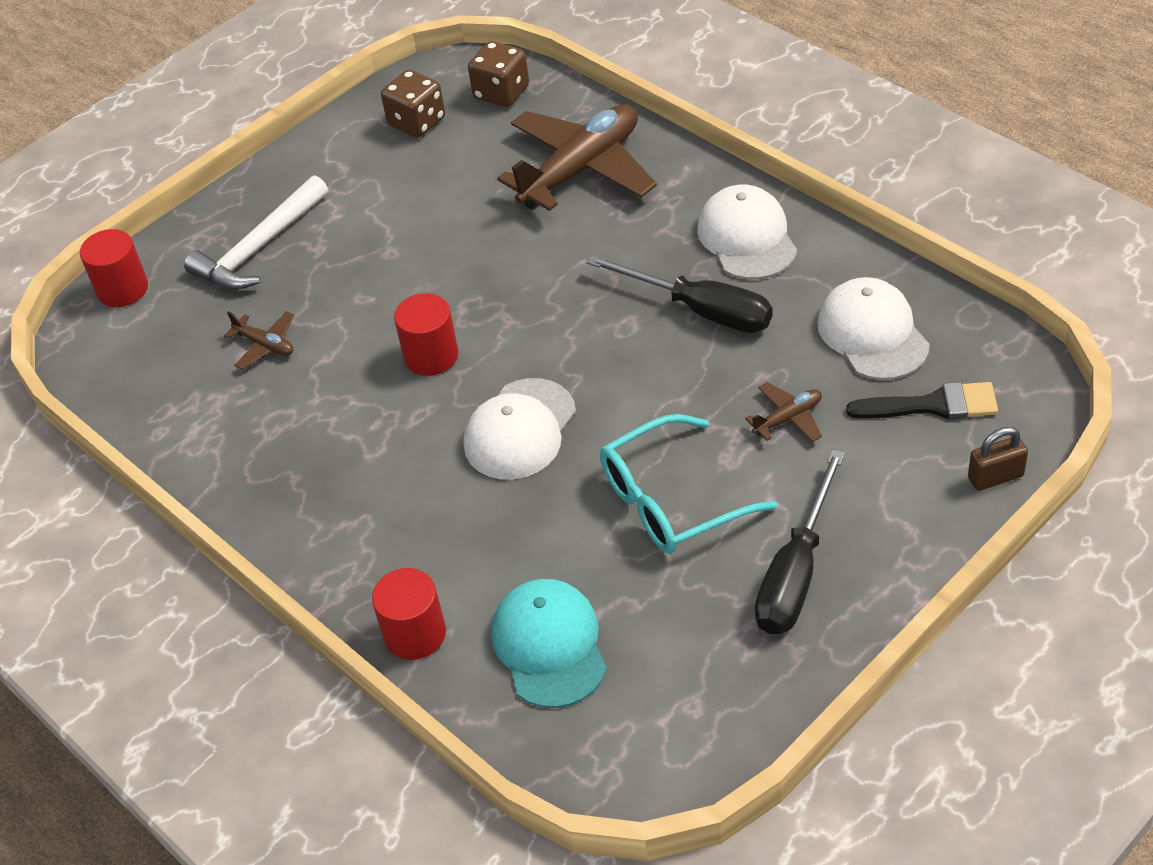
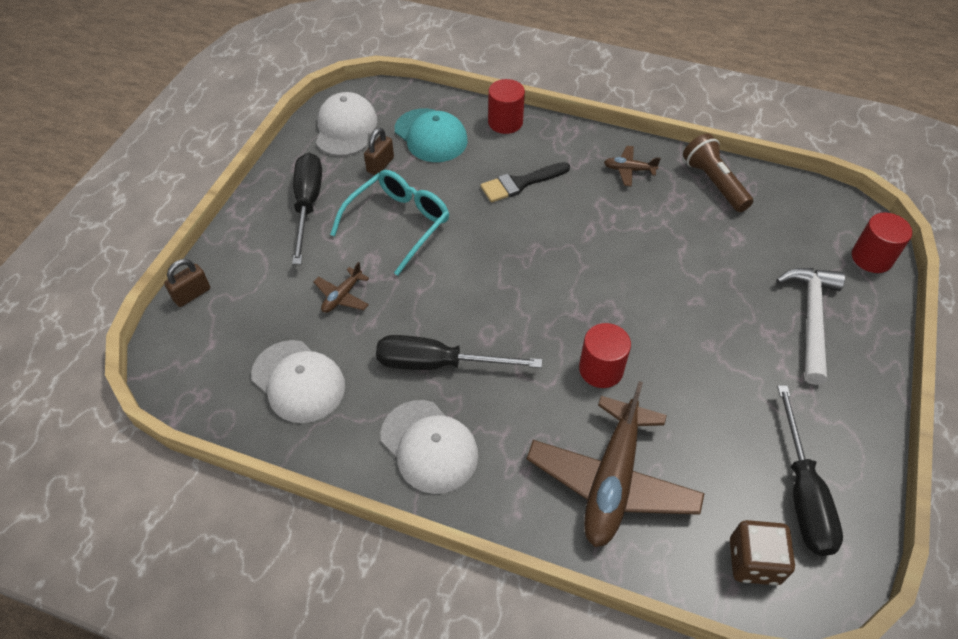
camera: 150 degrees right, 5 degrees up
(203, 434) = (714, 183): none -> brown flashlight
(265, 345) = (731, 247): brown plane -> brown plane (629, 170)
(417, 122) = (802, 493): brown dice -> black screwdriver
(431, 356) = (612, 271): red cylinder -> red cylinder (601, 369)
(520, 430) = (518, 239): white cap -> white cap (345, 128)
(657, 612) = (380, 165): none -> brown padlock
(932, 405) = (242, 334): black brush -> black brush (520, 183)

